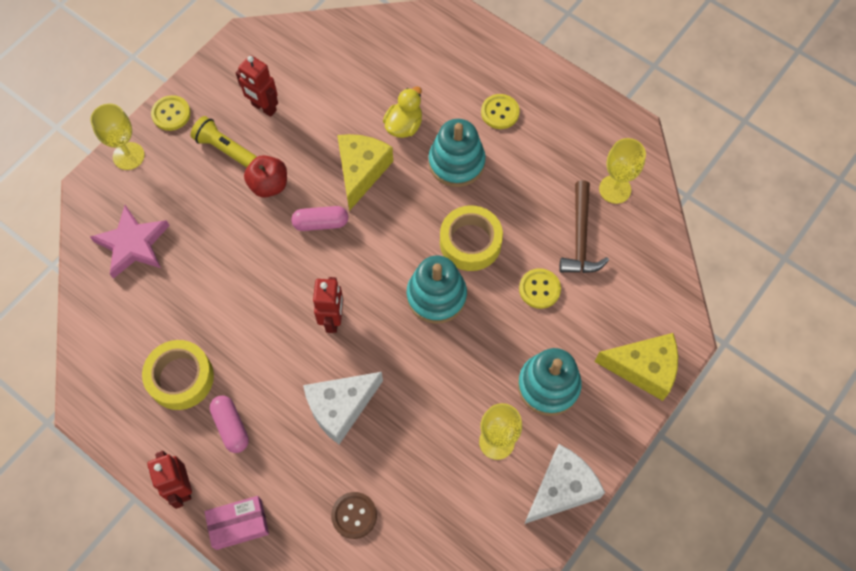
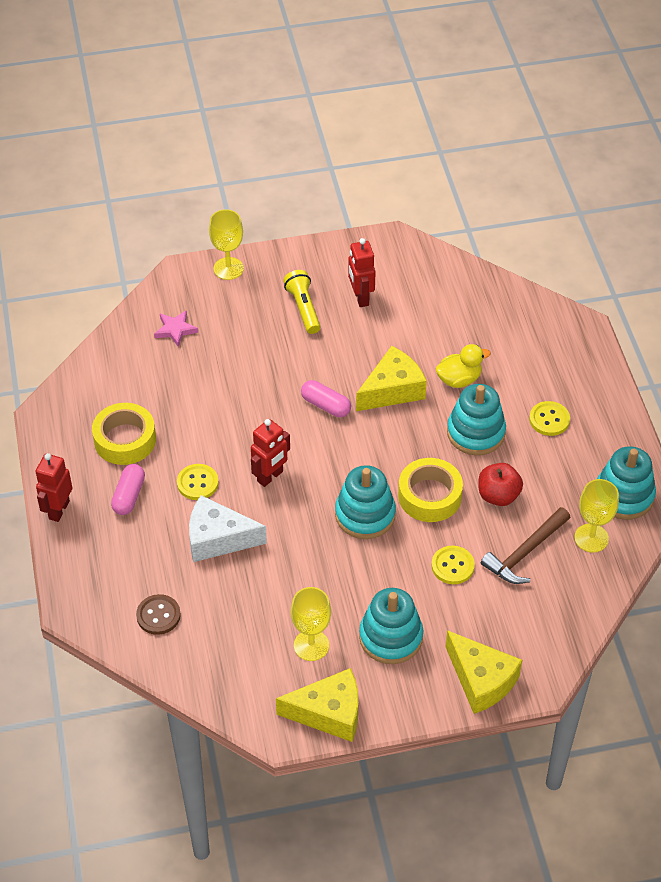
camera: 40 degrees right, 15 degrees down
(133, 244) = (175, 330): pink star -> pink star, size x0.60
(171, 114) = (286, 259): yellow button -> yellow button (197, 483)
(239, 524) = (74, 562): pink box -> none
(269, 185) = (312, 354): red apple -> red apple (498, 495)
(561, 489) = (329, 713): white cheese -> yellow cheese
(606, 137) = (624, 495): none -> turquoise stacking toy

